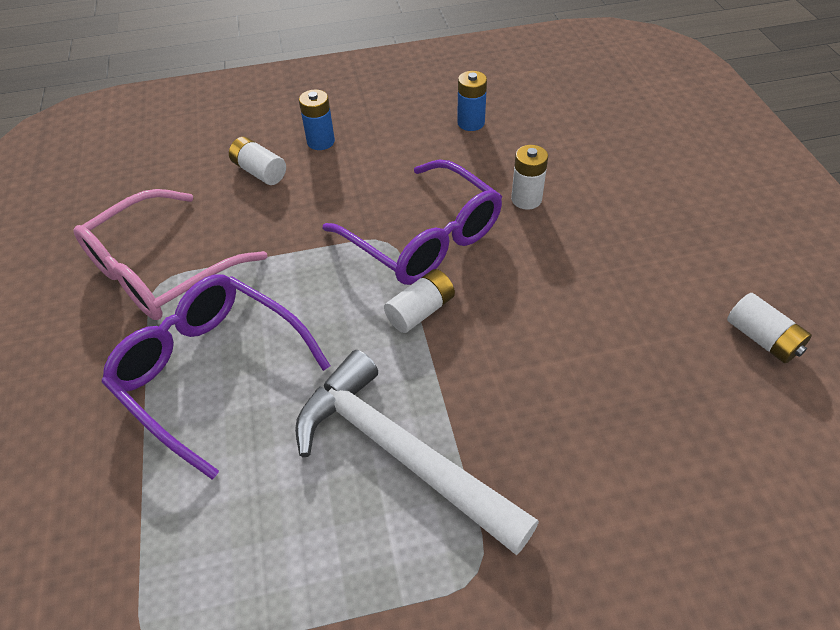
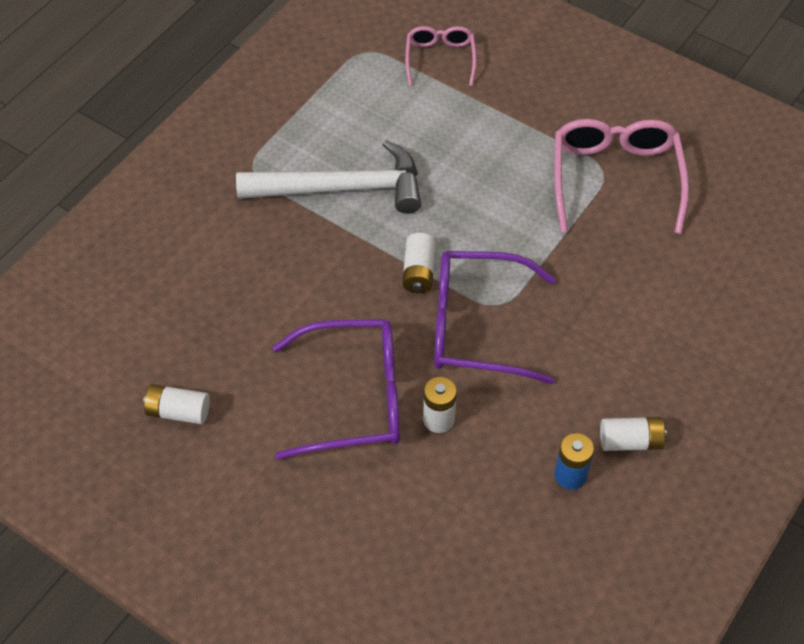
camera: 135 degrees right, 5 degrees up
(96, 545) = (440, 59): none -> pink glasses
(211, 372) = (495, 152): purple glasses -> purple glasses (354, 398)
(260, 171) = (668, 292): white battery -> white battery (630, 441)
(321, 141) = (665, 356): blue battery -> none

